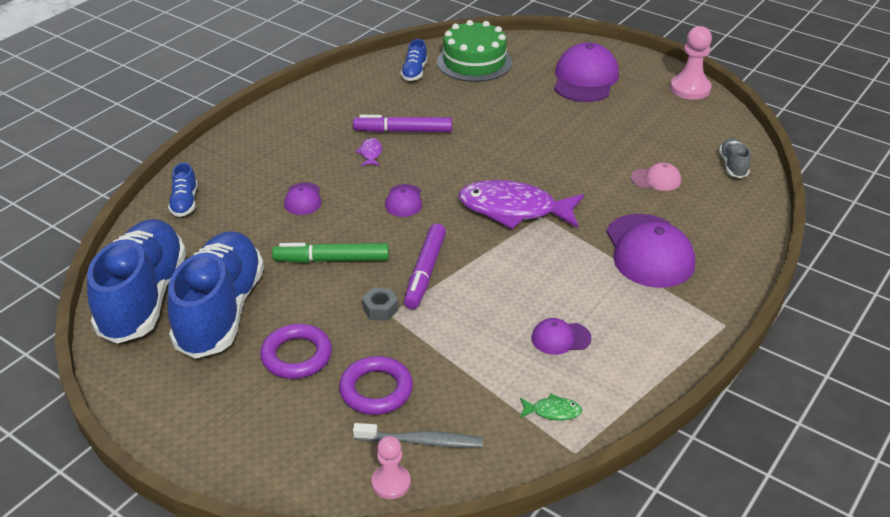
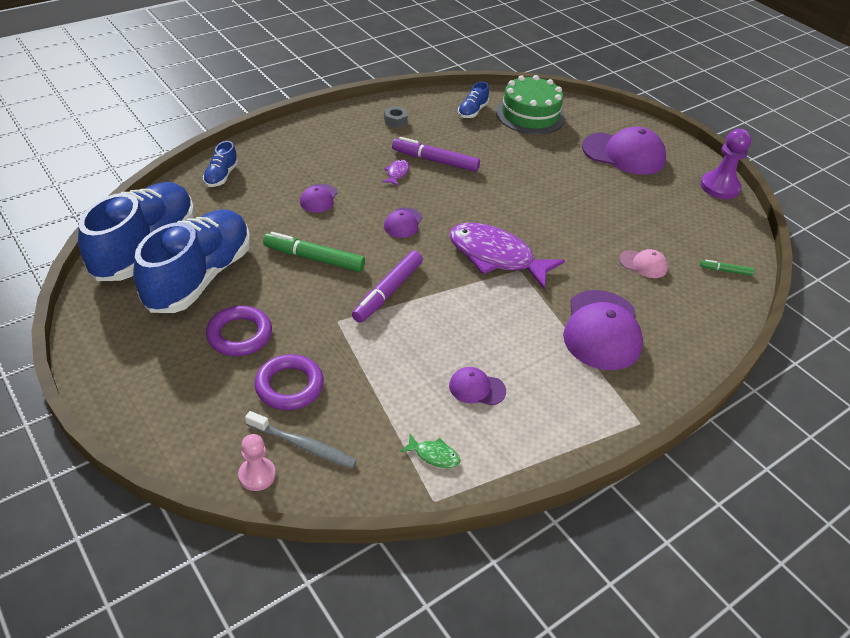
camera: 15 degrees right, 5 degrees up
(380, 309) = (331, 314): grey nut -> grey nut (395, 121)
(585, 79) = (624, 154): purple cap -> purple cap turned 75 degrees clockwise
(690, 89) = (719, 187): pink pawn -> purple pawn
(733, 166) = (725, 271): grey shoe -> green marker

